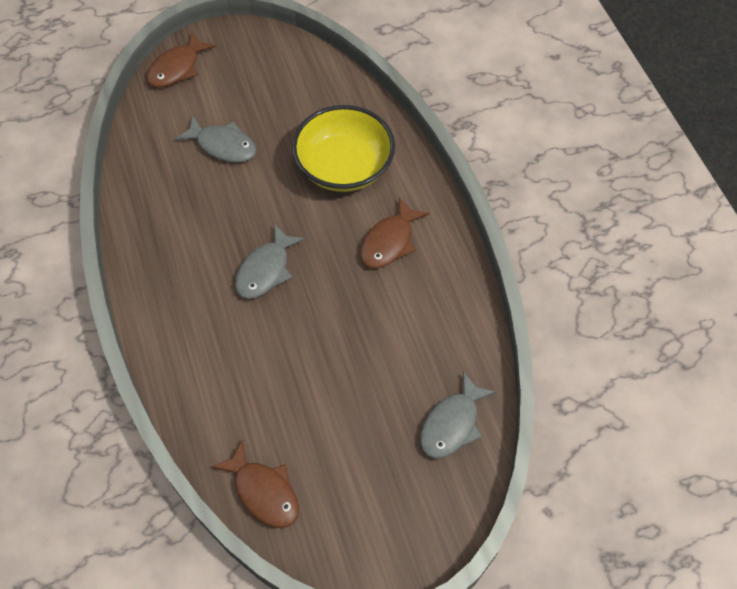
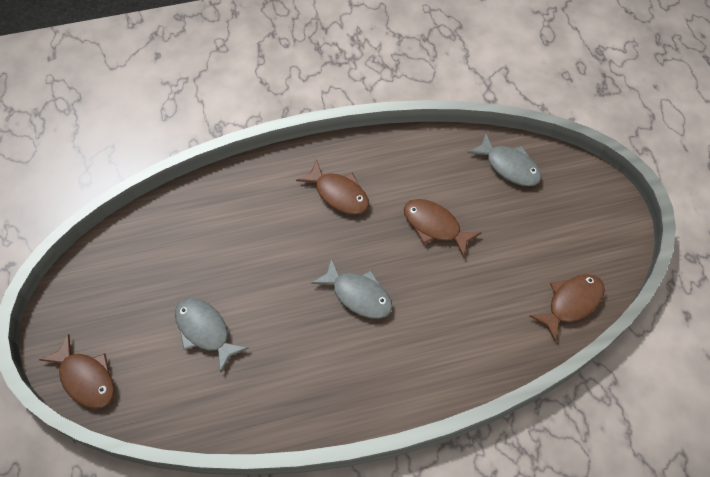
camera: 85 degrees left, 0 degrees up
(223, 145) = (205, 331): grey fish -> grey fish turned 75 degrees counterclockwise
(344, 166) = (251, 223): yellow bowl -> none
(356, 341) = (435, 226): none -> brown fish

